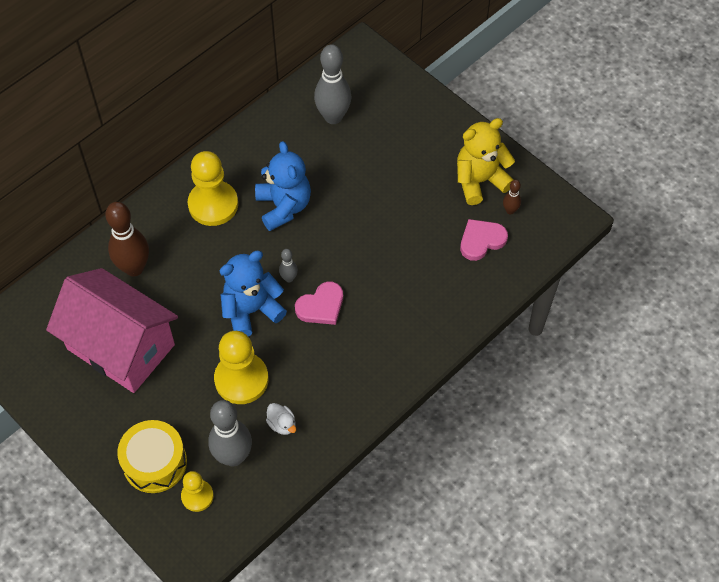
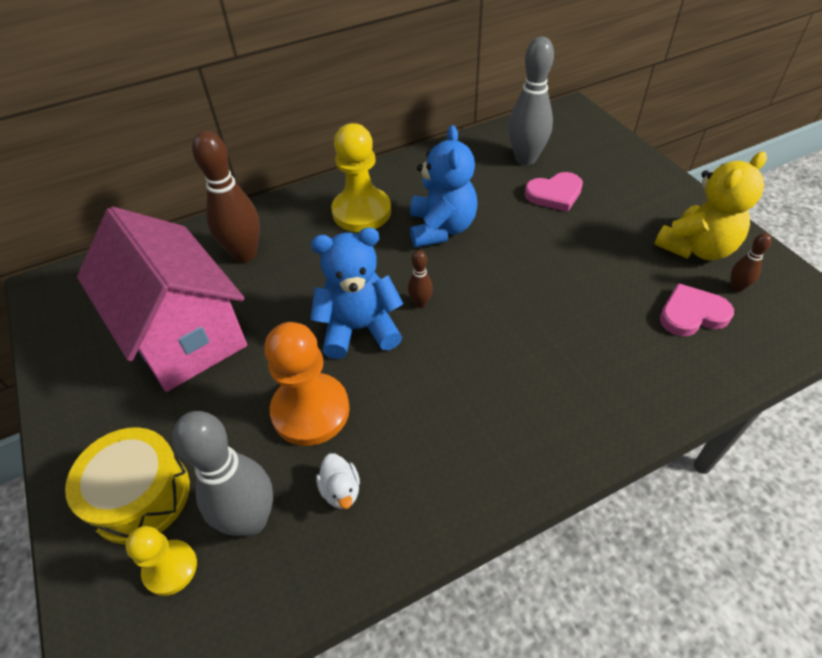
camera: 20 degrees right, 10 degrees down
(241, 379) = (310, 411): yellow pawn -> orange pawn
(289, 278) = (420, 303): grey bowling pin -> brown bowling pin
(321, 306) = (451, 344): pink heart -> pink heart (554, 194)
(480, 181) = (696, 248): yellow teddy bear -> yellow teddy bear turned 150 degrees clockwise

